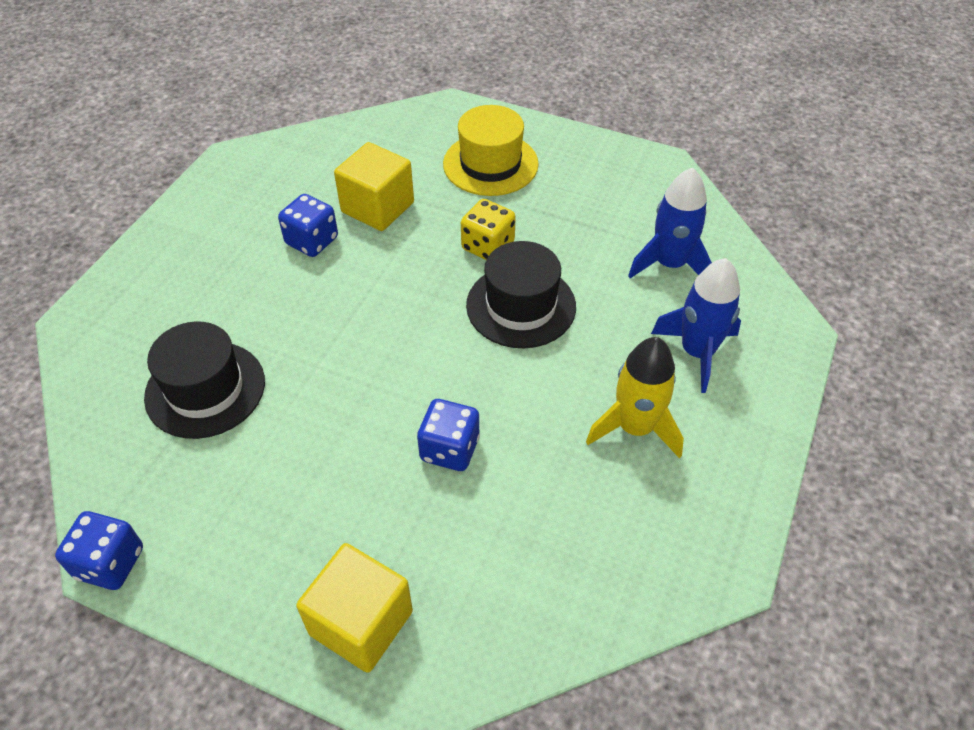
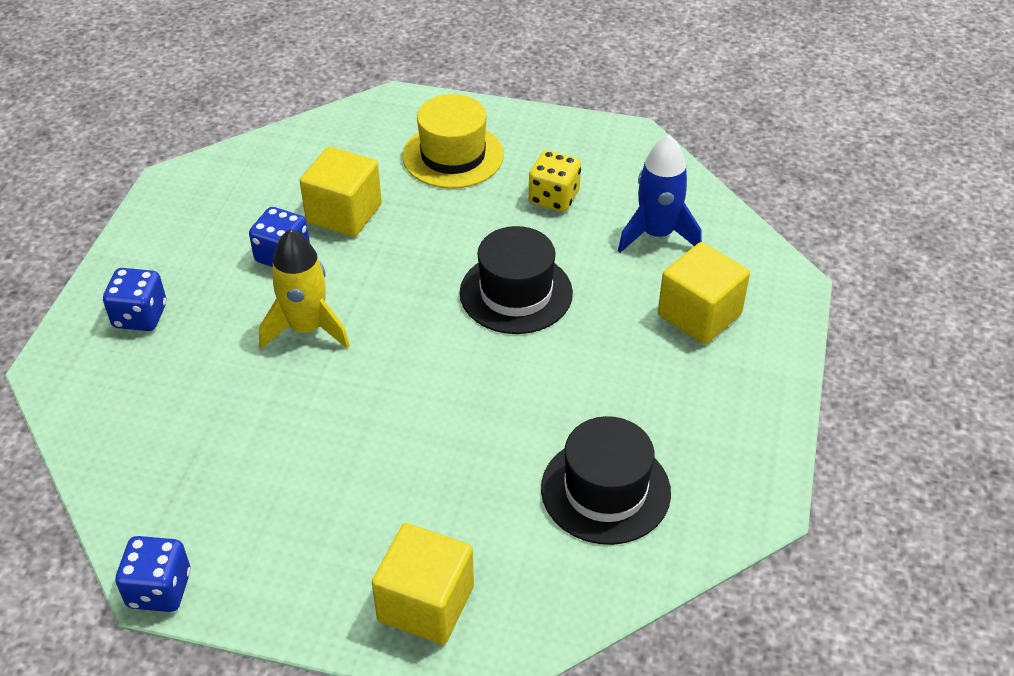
camera: 10 degrees left, 5 degrees down
(205, 389) = (210, 415): black hat -> black hat (605, 490)
(449, 449) = (475, 437): blue dice -> blue dice (140, 316)
(488, 246) = (469, 239): yellow dice -> yellow dice (554, 198)
(635, 427) = (652, 392): yellow rocket -> yellow rocket (307, 328)
(697, 352) = (699, 315): blue rocket -> yellow cube

